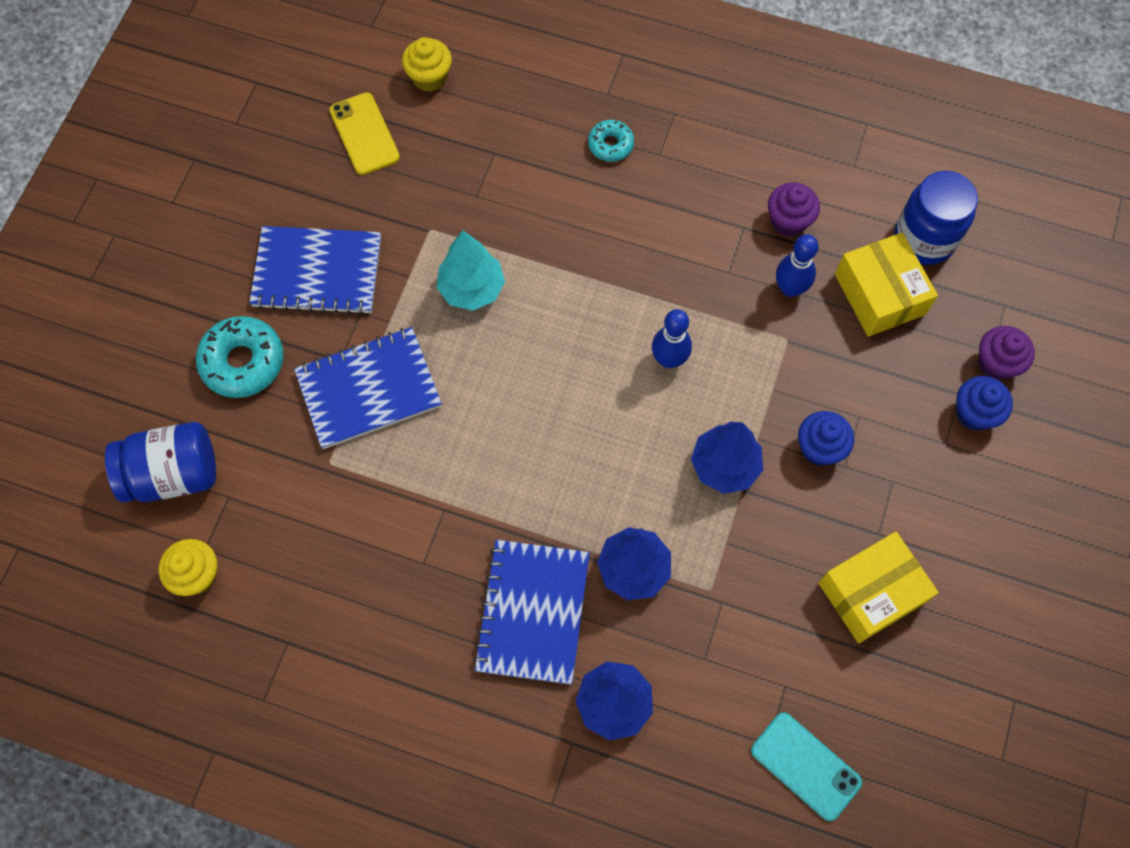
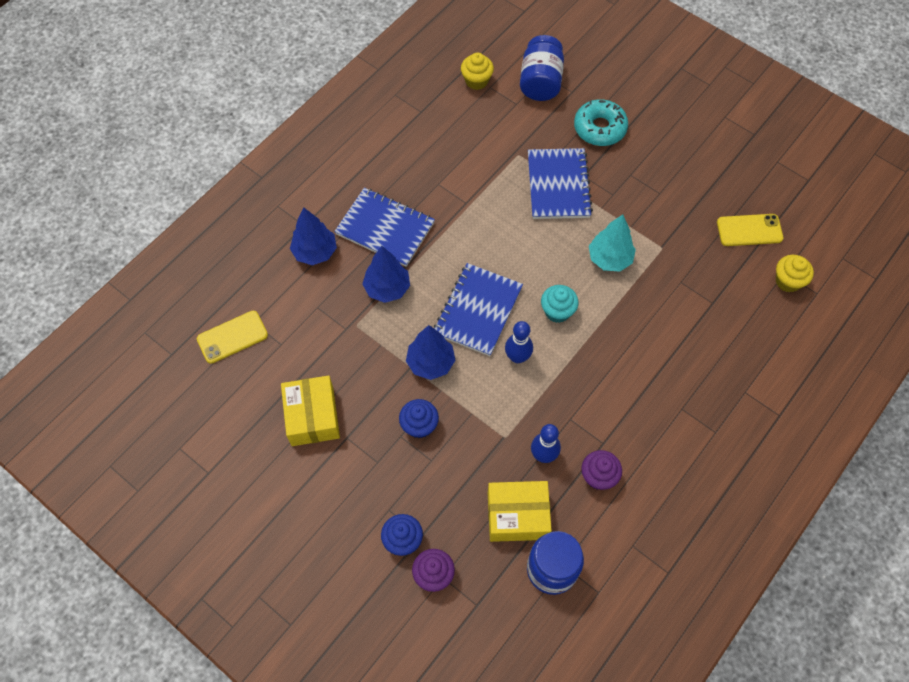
camera: 110 degrees right, 5 degrees down
(317, 272) = (649, 179): blue notebook -> blue notebook (478, 310)
(580, 330) = (557, 311): none -> turquoise cupcake
(610, 145) = (699, 379): turquoise donut -> none
(805, 766) = (232, 337): turquoise phone -> yellow phone

